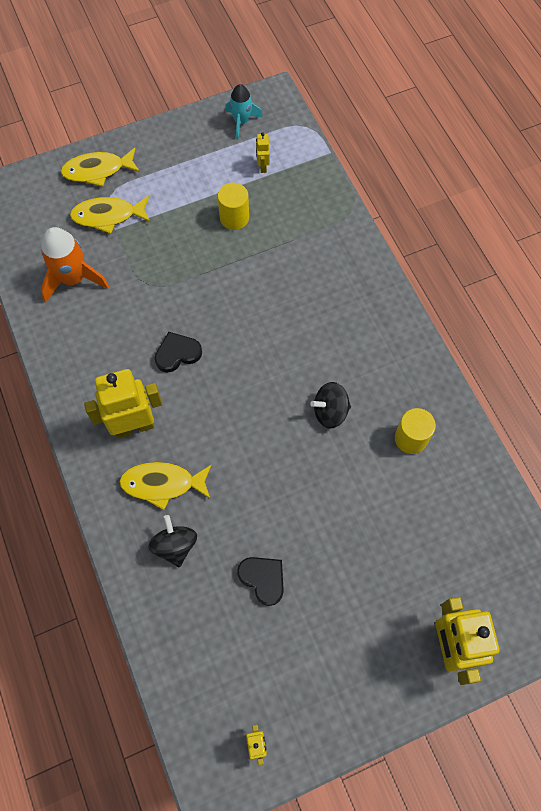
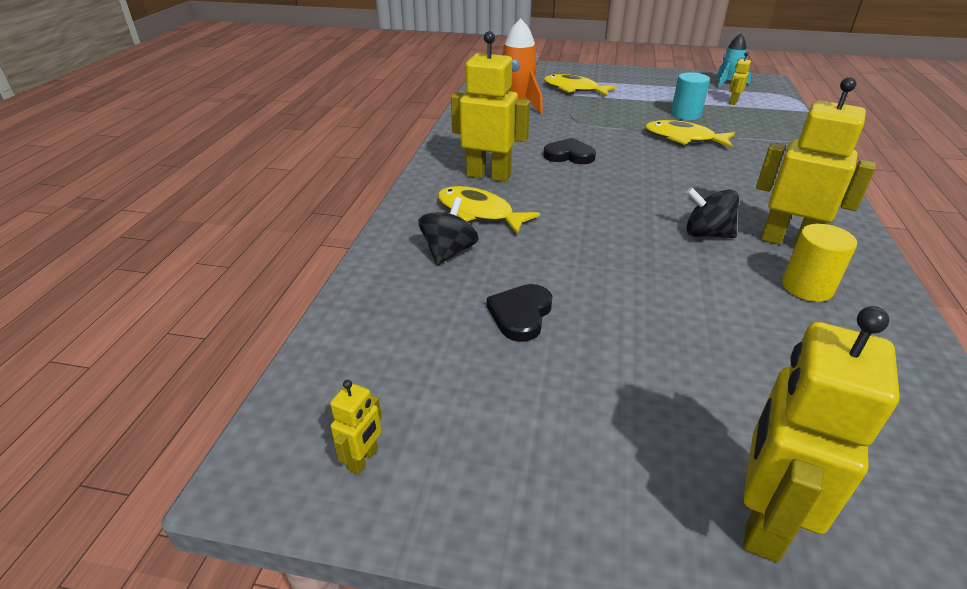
camera: 35 degrees right, 30 degrees down
(97, 171) = (585, 74): yellow fish -> yellow fish (683, 138)
(234, 218) = (685, 115): yellow cylinder -> turquoise cylinder
(263, 579) = (520, 315): black heart -> black heart turned 150 degrees counterclockwise
(383, 389) = (788, 242): none -> yellow robot

